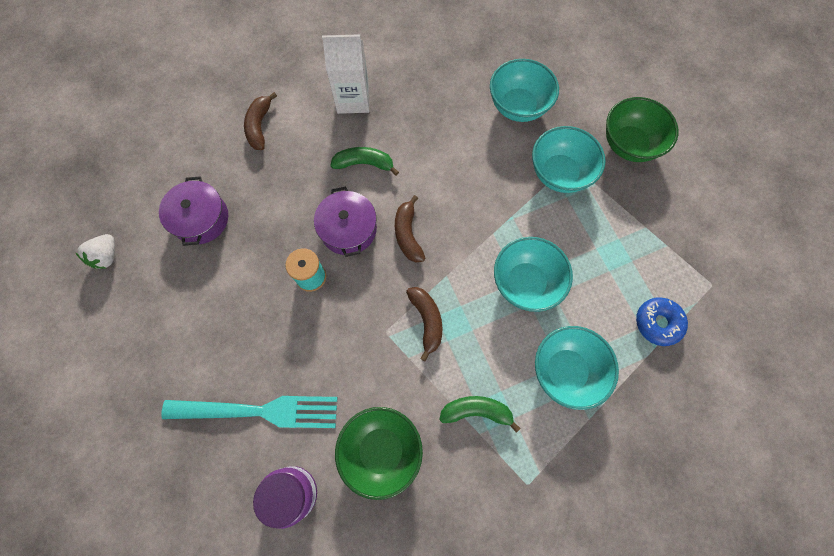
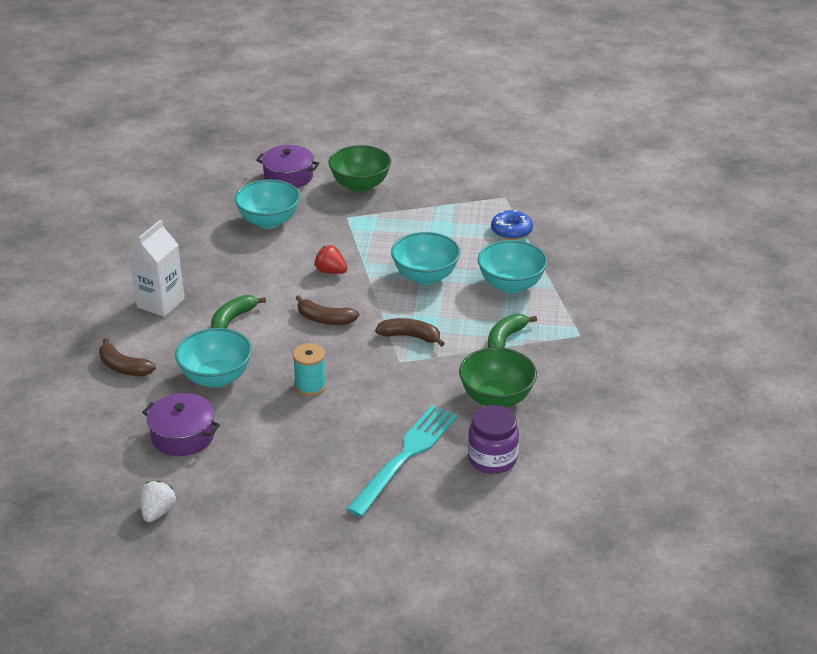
camera: 60 degrees left, 35 degrees down
(107, 256) = (158, 512): white strawberry -> white strawberry turned 120 degrees counterclockwise
(348, 229) = (286, 350): purple pot -> purple pot (288, 177)
(479, 198) = (331, 271): none -> red strawberry
(559, 173) = (350, 225): turquoise bowl -> turquoise bowl (216, 377)

